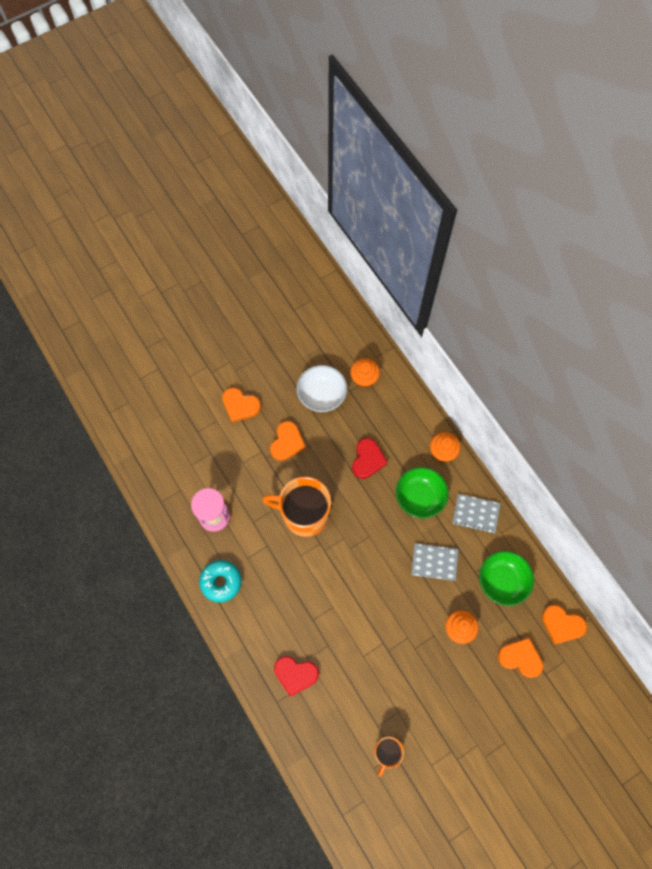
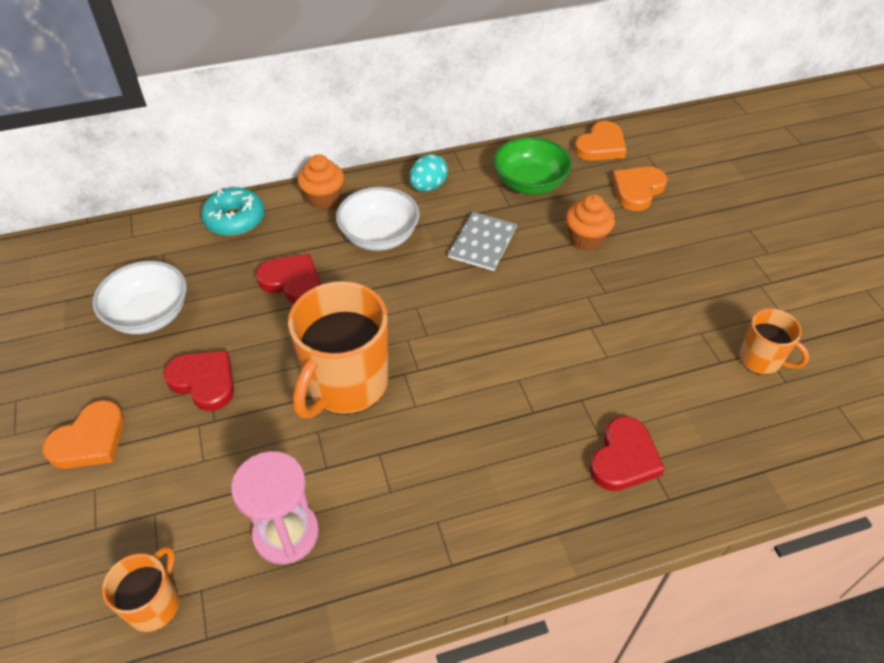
camera: 75 degrees left, 20 degrees down
(170, 474) = (154, 605): none -> orange mug
(221, 582) = (423, 549): turquoise donut -> turquoise donut (235, 219)
(287, 442) = (204, 381): orange heart -> red heart
(364, 379) = (157, 257): orange cupcake -> none
(419, 497) = (379, 236): green bowl -> white bowl
(475, 514) = (428, 187): grey notebook -> turquoise egg

